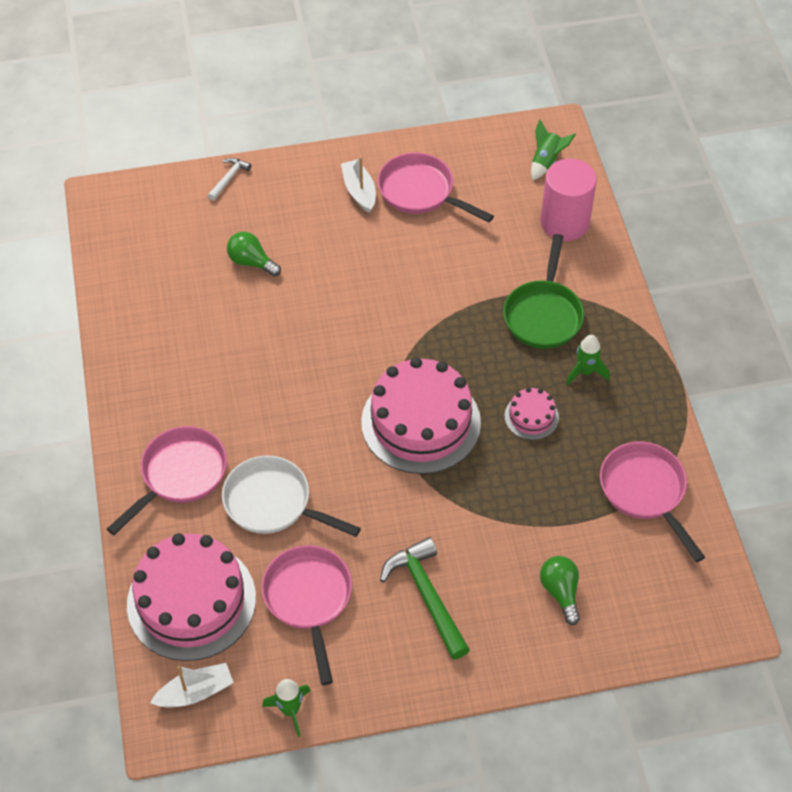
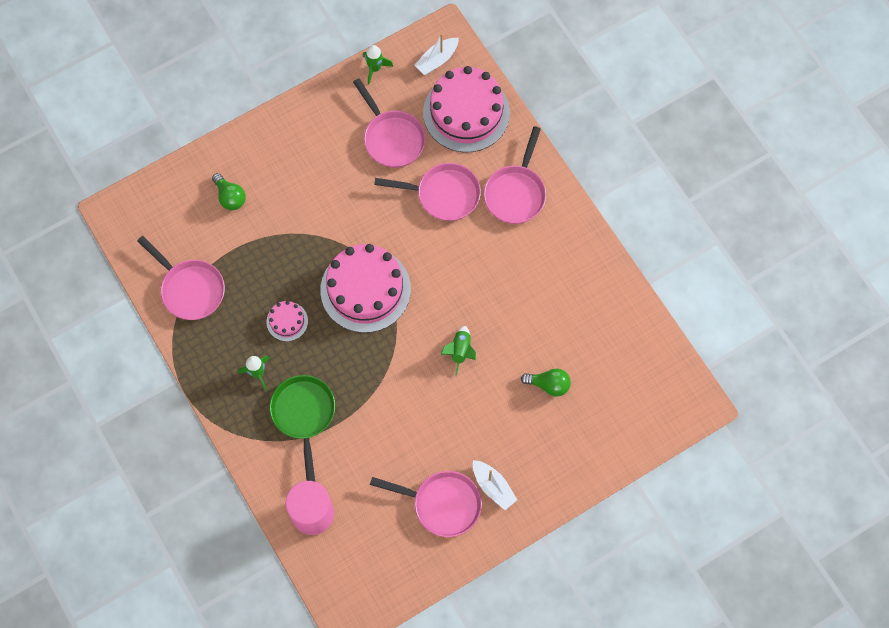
camera: 160 degrees right, 15 degrees up
(229, 178) = (606, 461): white hammer -> none
(273, 503) = (443, 194): white pan -> pink pan
(427, 596) = (316, 165): green hammer -> none
(546, 162) = (347, 576): green rocket -> green rocket (460, 351)

